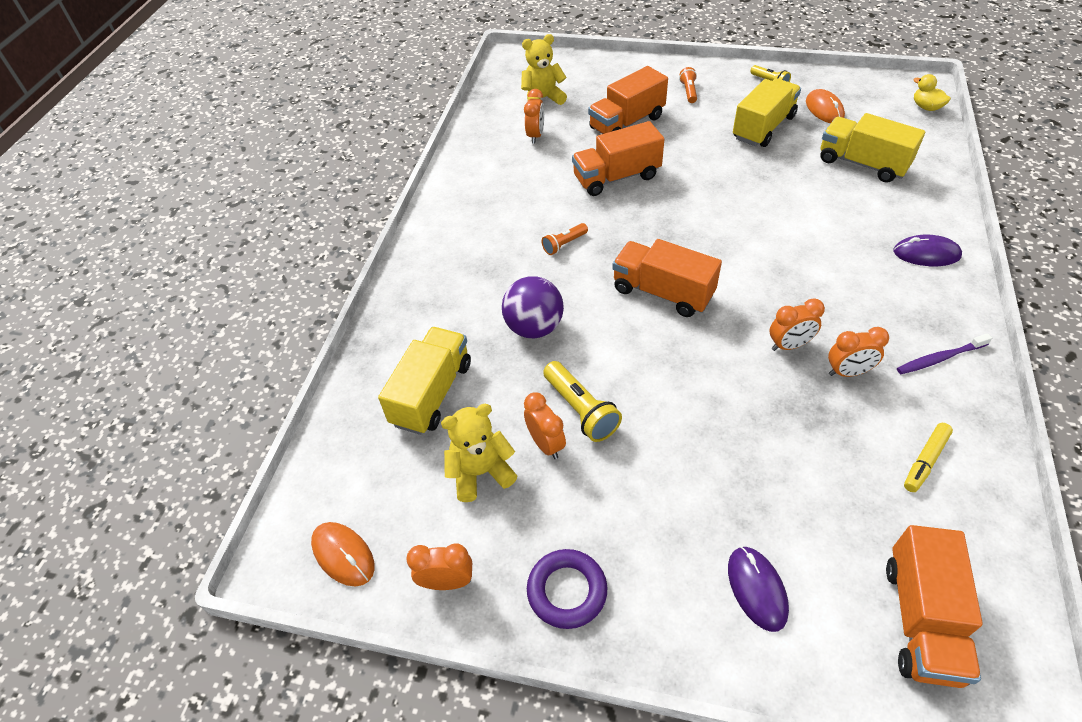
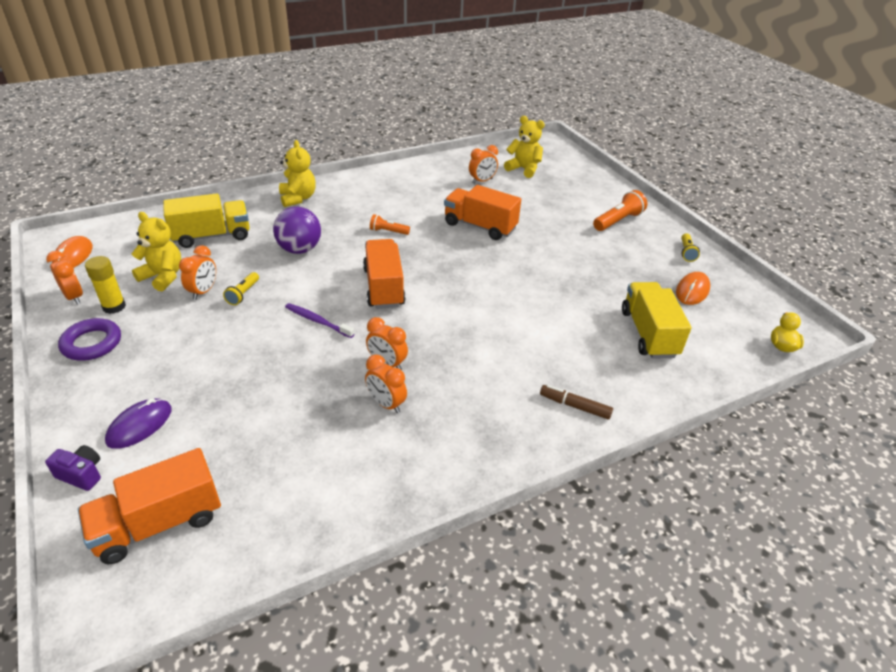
camera: 45 degrees right, 10 degrees down
(424, 285) = (298, 198): none -> yellow teddy bear
(505, 544) = (114, 307): none -> yellow glue stick
(581, 410) = (243, 294): yellow flashlight -> yellow flashlight, size x0.61
(627, 123) = (544, 209): orange truck -> none
(688, 91) = (618, 221): orange flashlight -> orange flashlight, size x1.64
(763, 128) = (624, 269): yellow truck -> none
(808, 671) = (81, 474): none -> purple camera
(925, 461) = (325, 478): yellow marker -> none
(926, 254) = (575, 406): purple mouse -> brown marker
(939, 358) = (451, 452): purple toothbrush -> purple toothbrush (317, 321)

